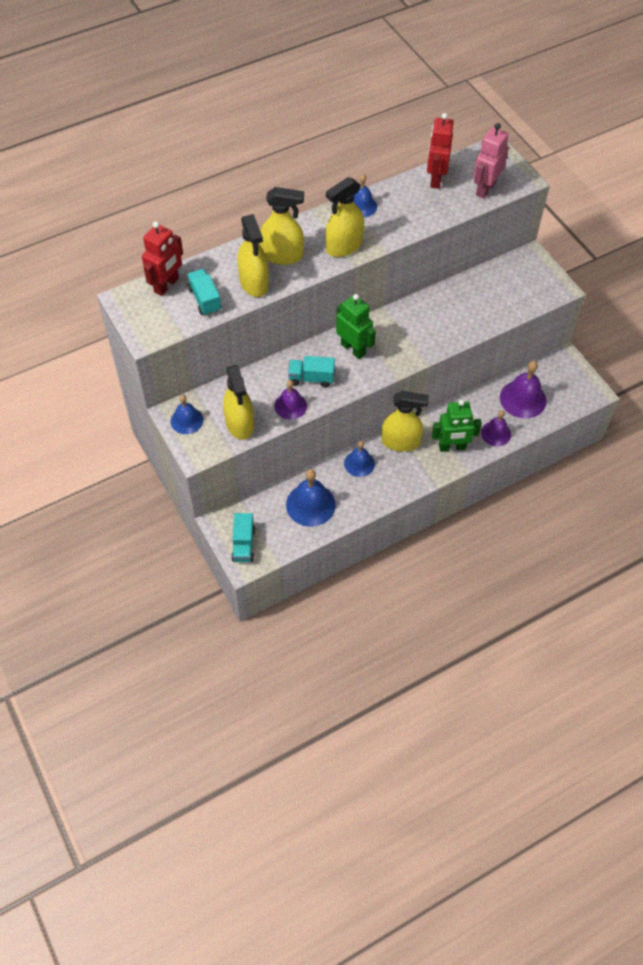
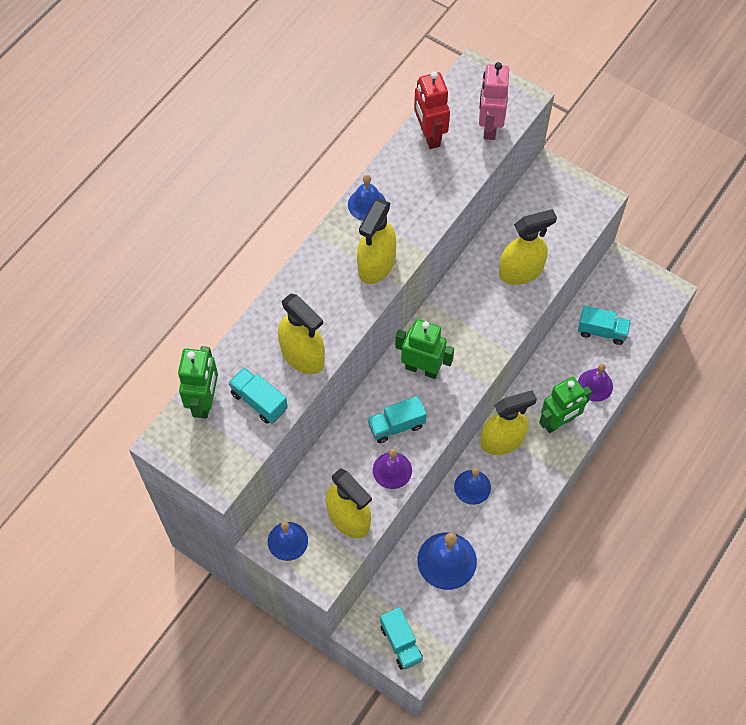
camera: 25 degrees left, 5 degrees up
(167, 285) = (205, 402): red robot -> green robot
(282, 255) = (314, 306): yellow spray bottle -> yellow spray bottle (521, 271)
(523, 399) = (601, 331): purple bell -> turquoise truck

